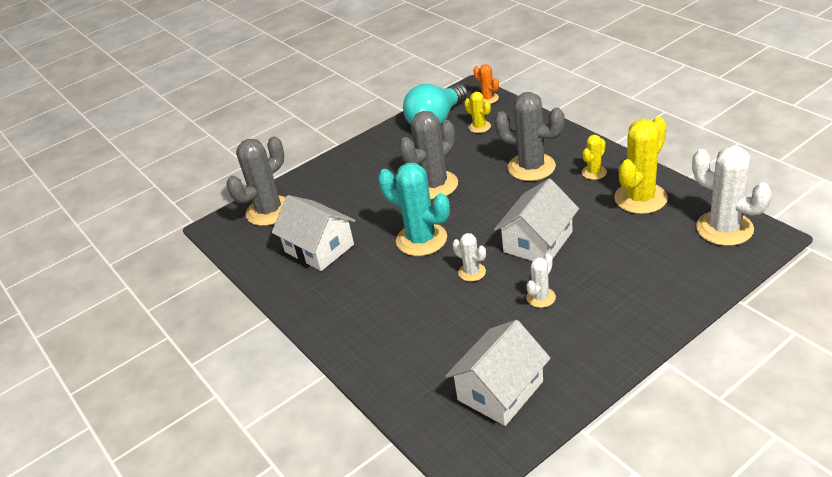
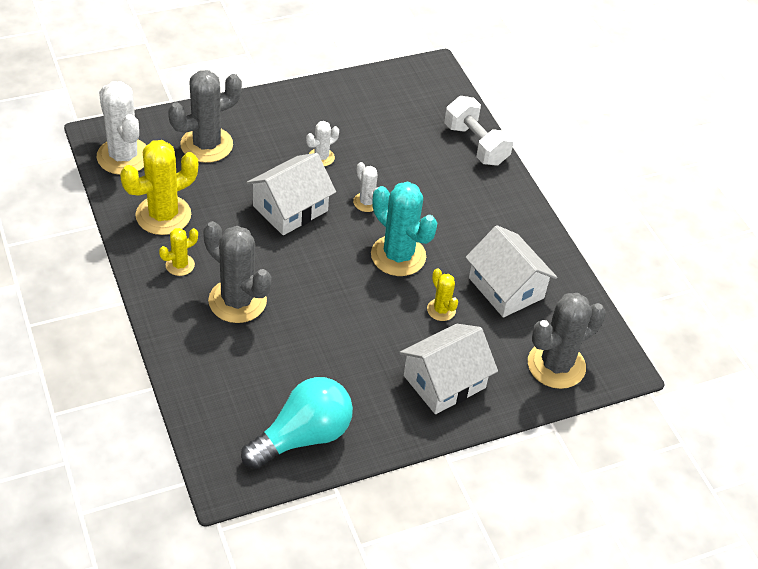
camera: 175 degrees left, 10 degrees up
(384, 374) = (475, 144): none -> white dumbbell
(434, 185) = (355, 322): grey cactus -> grey cactus (206, 145)
(479, 127) = (255, 396): yellow cactus -> yellow cactus (441, 310)
(488, 98) = (213, 449): orange cactus -> none
(500, 390) = (393, 104): white house -> white house (444, 382)

